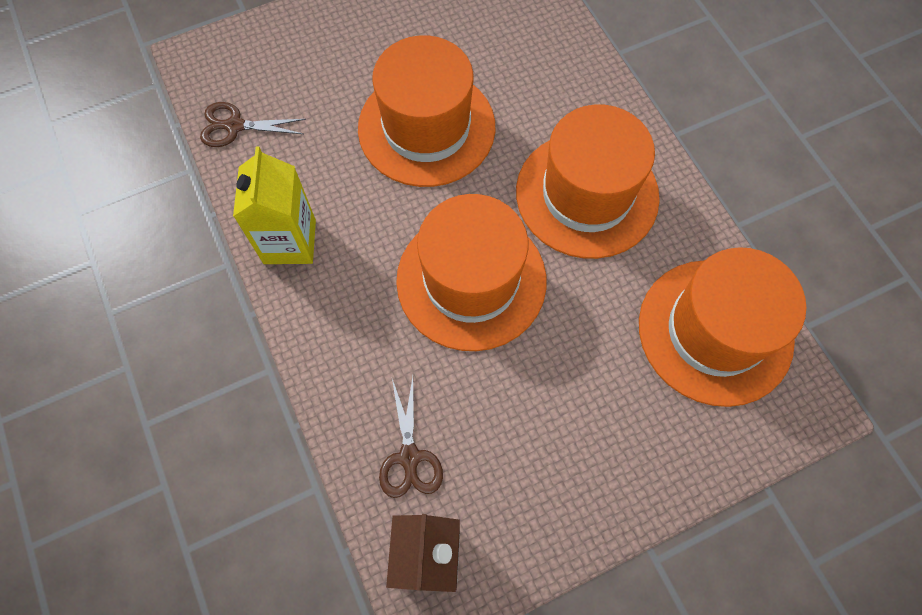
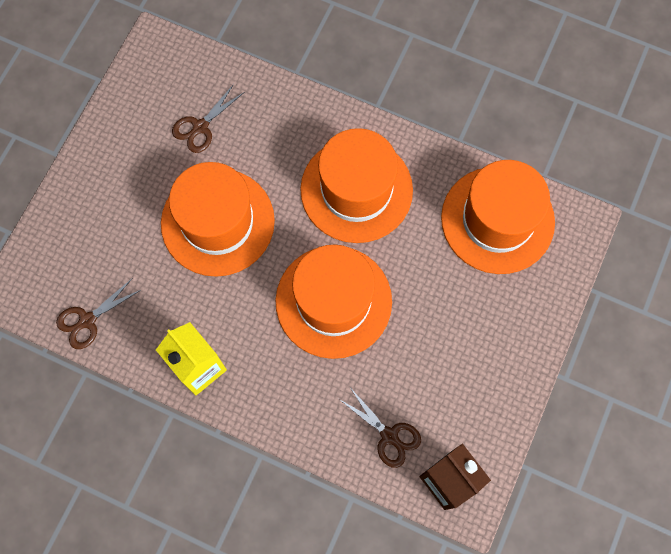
camera: 40 degrees left, 5 degrees up
(486, 37) = (200, 127): none -> brown scissors

